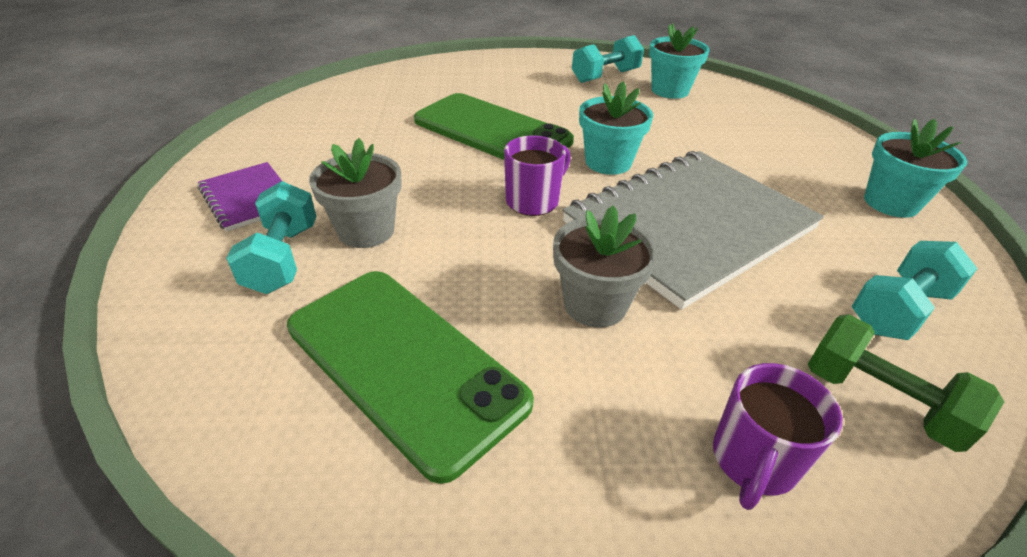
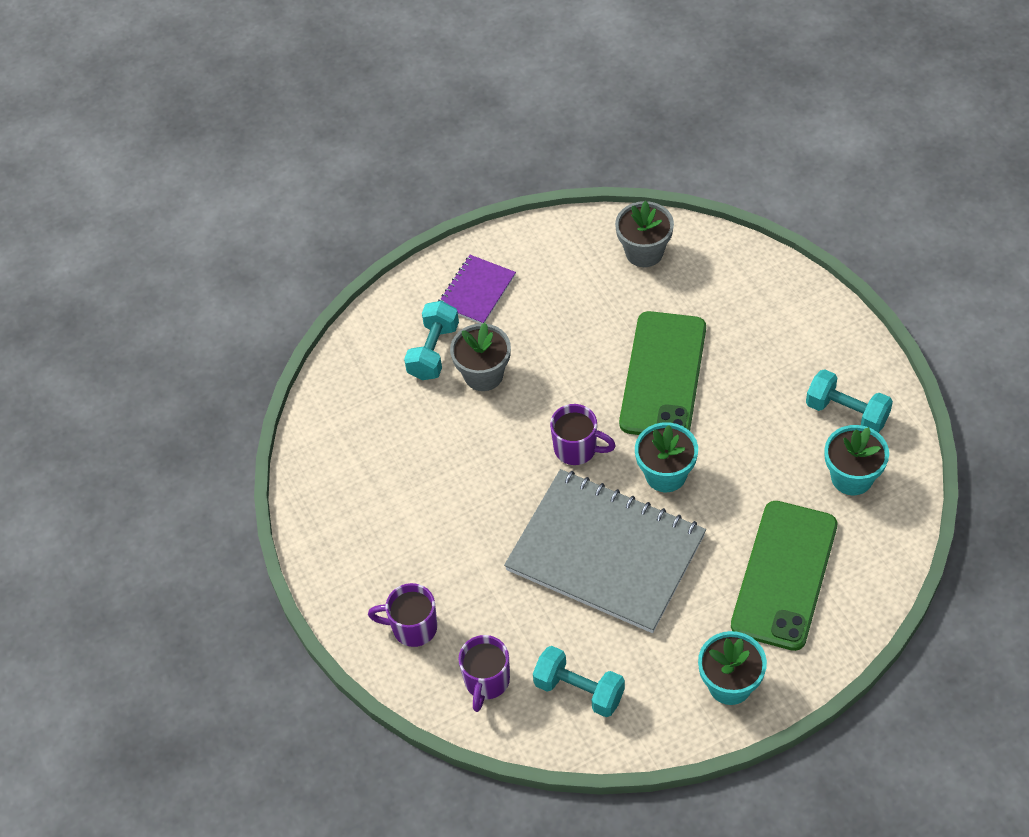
camera: 70 degrees right, 15 degrees up
(283, 258) = (433, 351): turquoise dumbbell -> turquoise dumbbell turned 45 degrees counterclockwise
(404, 363) = (391, 457): green phone -> green phone (784, 575)
(595, 304) = (487, 525): grey flower pot -> grey flower pot (644, 252)
(880, 401) = (486, 681): green dumbbell -> purple mug

